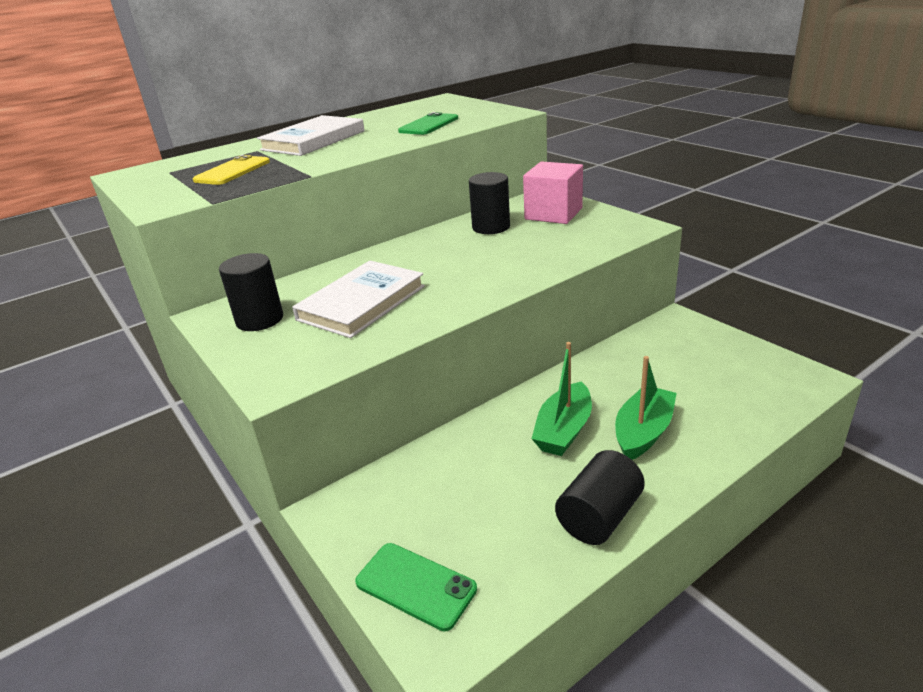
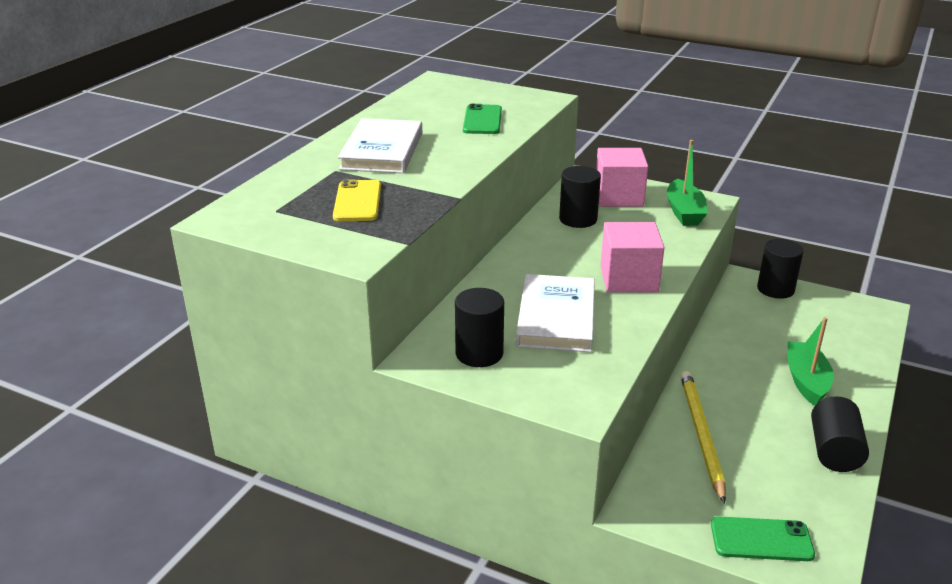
camera: 30 degrees left, 0 degrees up
(470, 456) = (701, 434): none -> yellow pencil
(471, 282) = (629, 279): none -> pink cube
(564, 430) = (749, 394): green boat -> green boat (684, 212)
(701, 334) = (775, 289): none -> black cylinder

